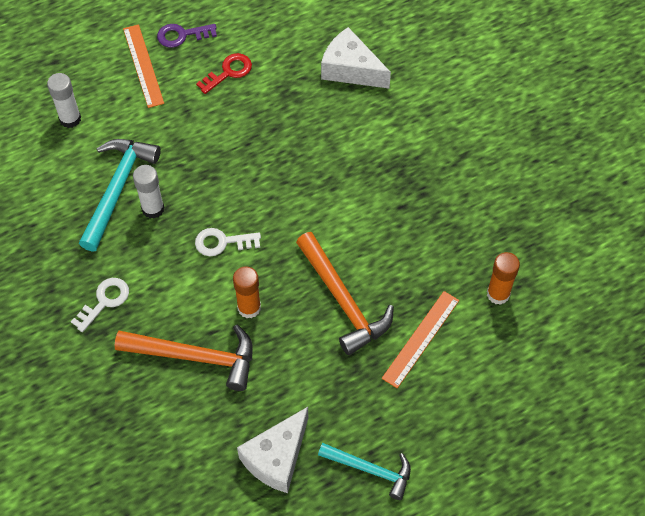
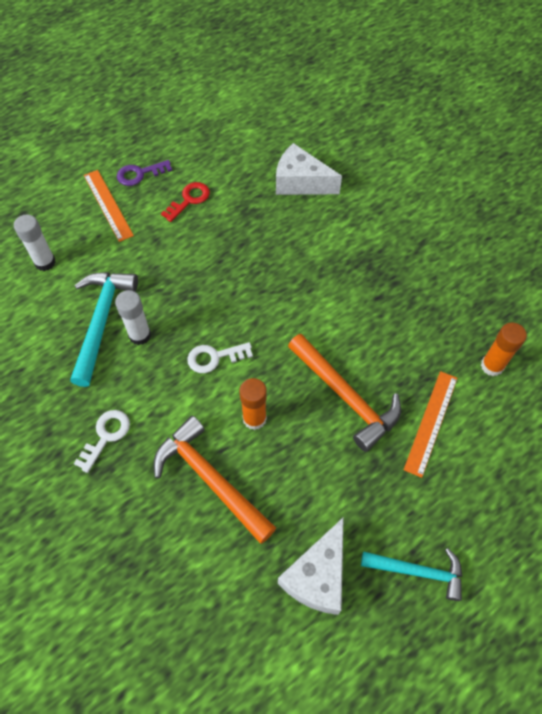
camera: 10 degrees left, 0 degrees up
(195, 357) = (210, 479): orange hammer -> orange hammer turned 135 degrees counterclockwise

